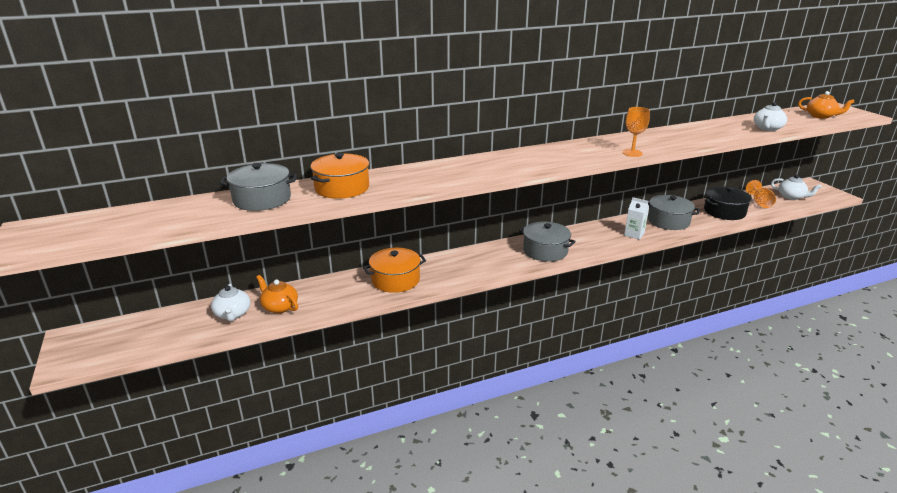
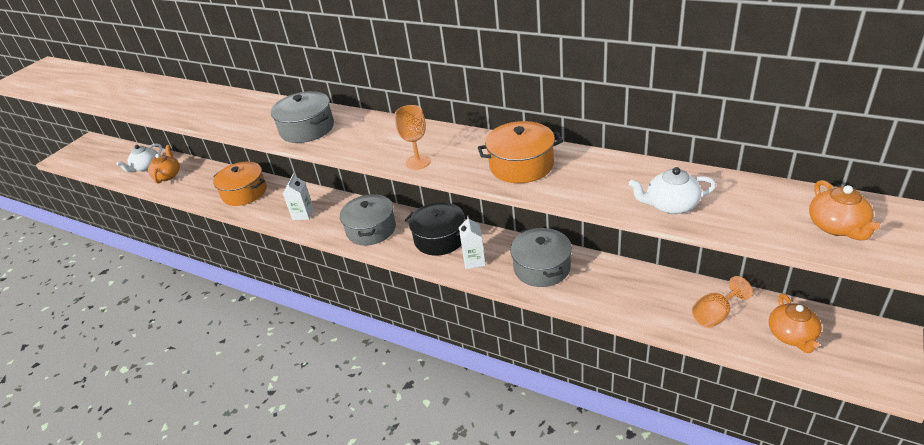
camera: 55 degrees right, 10 degrees up
(262, 199) = (133, 89): grey pot -> grey pot (307, 129)
(342, 188) = (177, 98): orange pot -> orange pot (521, 165)
(478, 267) = (303, 214): none -> white carton
(724, 212) = (634, 296): black pot -> black pot (440, 238)
(791, 197) = (792, 335): white teapot -> orange teapot

